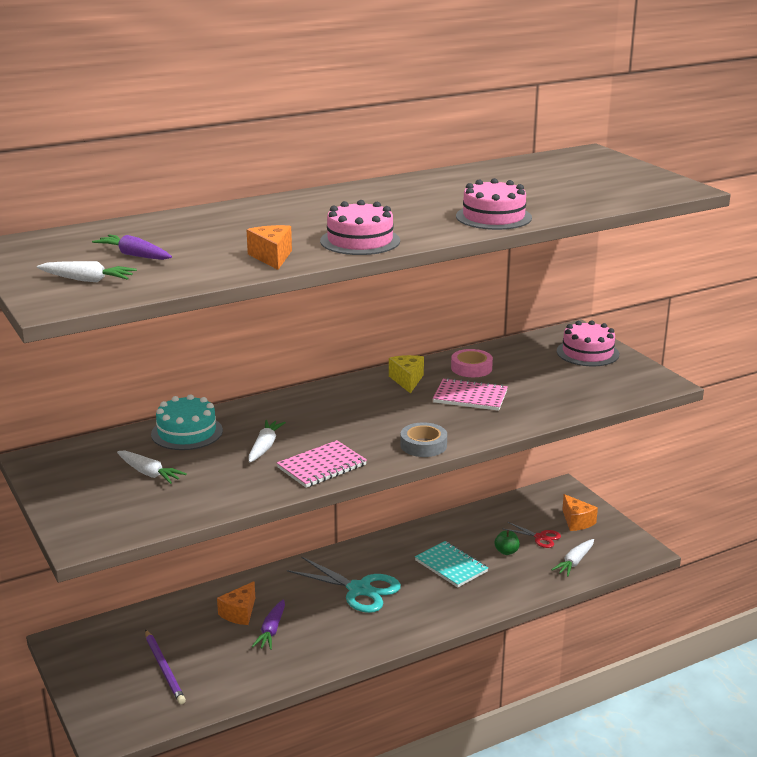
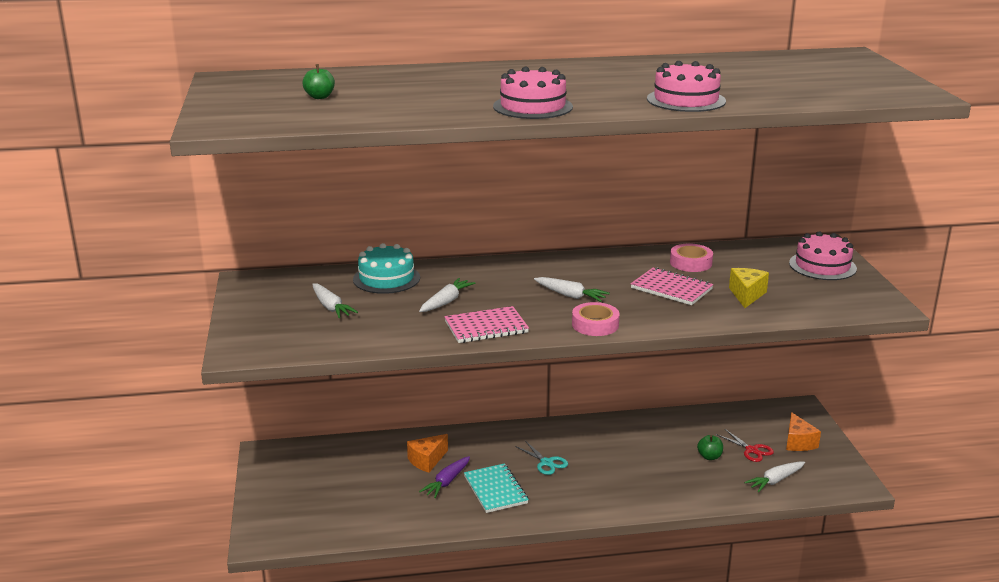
camera: 20 degrees right, 0 degrees up
(87, 280) = (260, 111): white carrot -> white carrot (570, 295)
(134, 255) = (319, 97): purple carrot -> green apple
(164, 669) = (337, 494): purple pencil -> none
(272, 257) = (437, 111): orange cheese -> none
(359, 589) = (546, 462): turquoise scissors -> turquoise scissors, size x0.53
(407, 380) = (619, 265): yellow cheese -> yellow cheese (746, 295)
(423, 445) = (595, 324): grey tape -> pink tape
(451, 566) = (646, 459): turquoise notebook -> turquoise notebook (495, 490)

